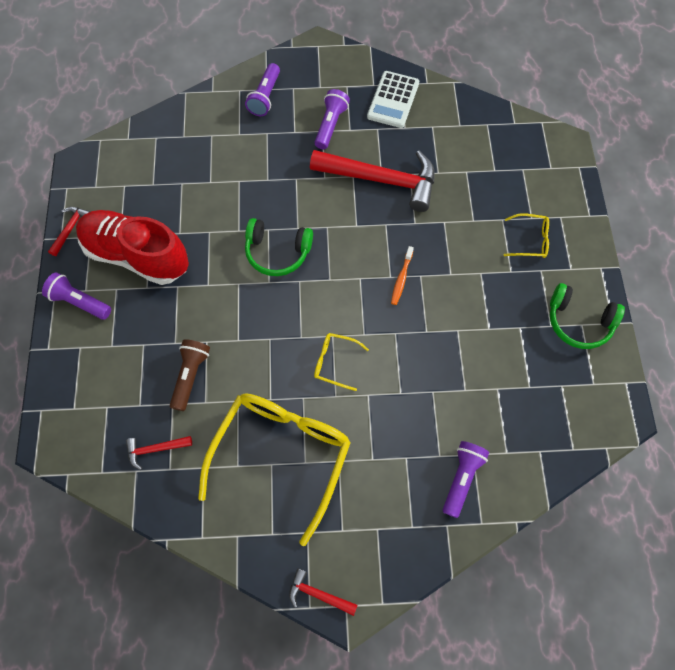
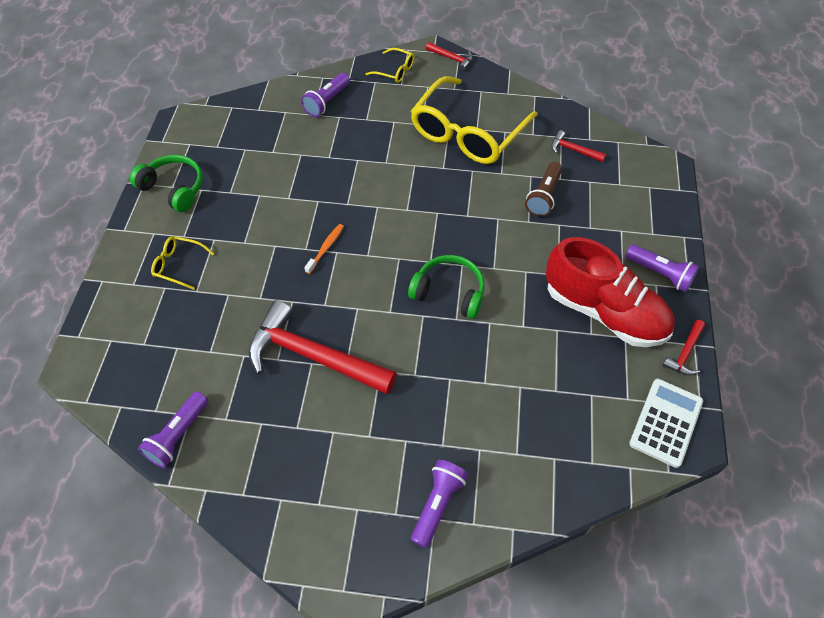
camera: 170 degrees left, 10 degrees down
(155, 449) = (573, 150): red hammer -> red hammer turned 150 degrees counterclockwise
(330, 125) = (356, 442): purple flashlight -> purple flashlight (178, 435)
(335, 362) = (409, 189): yellow glasses -> yellow glasses (395, 71)
(393, 100) = (262, 468): white calculator -> white calculator (665, 422)

